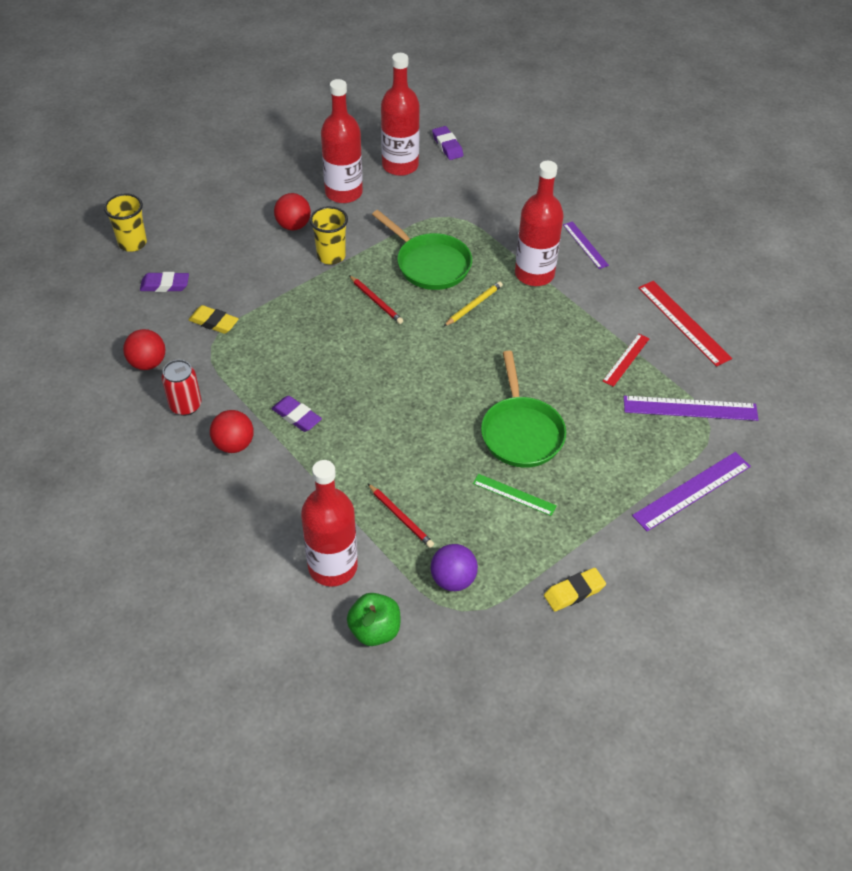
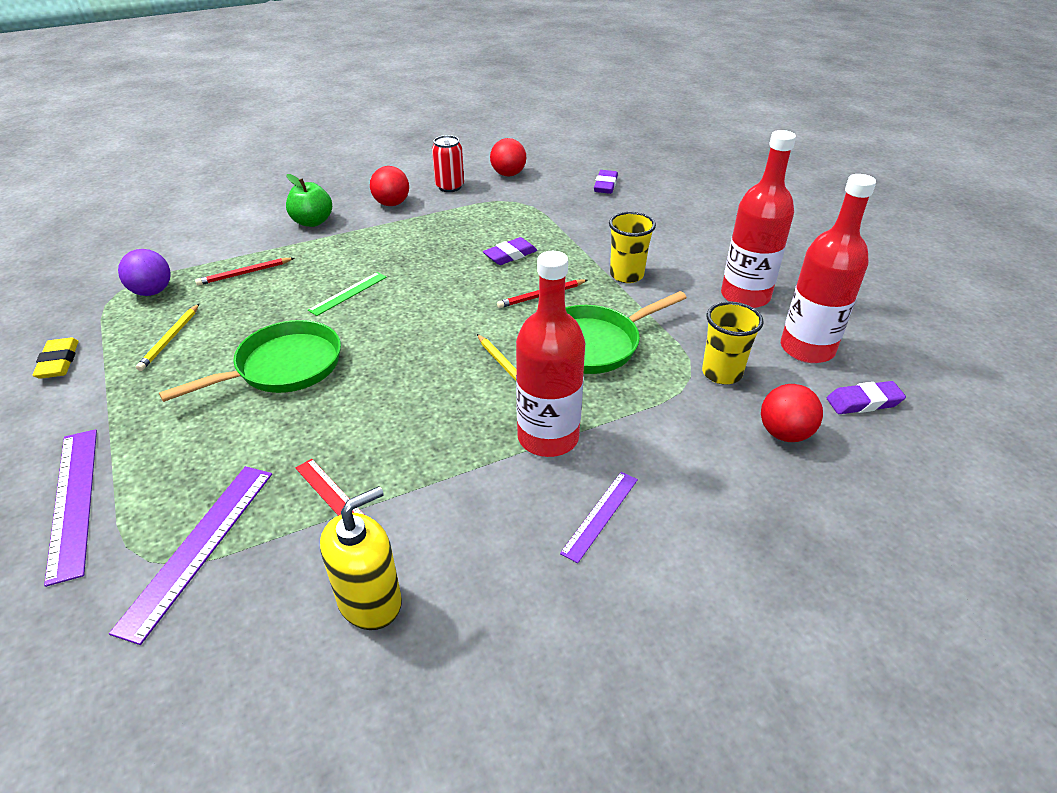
camera: 105 degrees right, 10 degrees down
(132, 243) = (668, 174): yellow cup -> yellow cup (721, 373)
(214, 322) = (546, 204): yellow eraser -> none
(293, 225) = (684, 257): red ball -> red ball (784, 433)
(296, 416) = (403, 234): purple eraser -> purple eraser (510, 255)
(333, 566) = (227, 235): red bottle -> none
(375, 630) = (149, 247): green apple -> green apple (312, 222)
(514, 494) = (207, 345): green ruler -> green ruler (348, 293)
(515, 526) = (170, 339): none -> yellow pencil
(521, 432) = (283, 367): green pan -> green pan turned 135 degrees clockwise
(585, 245) = (600, 515): purple ruler -> purple ruler turned 45 degrees counterclockwise
(683, 322) = (370, 601): red ruler -> yellow soap dispenser

